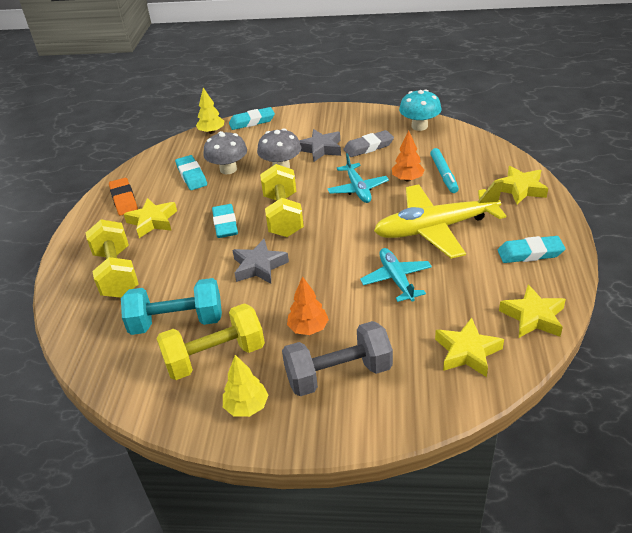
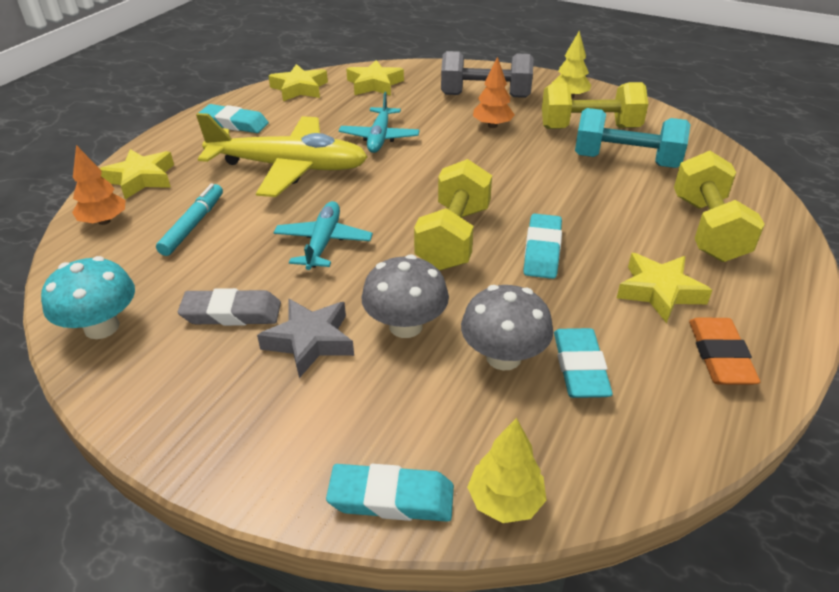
camera: 160 degrees left, 0 degrees up
(259, 266) = (516, 186): grey star -> none
(407, 179) = (244, 235): orange tree -> orange tree (104, 221)

